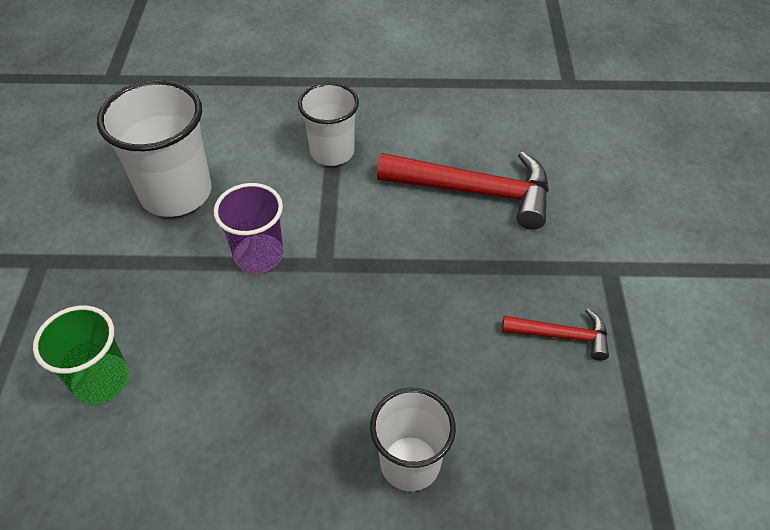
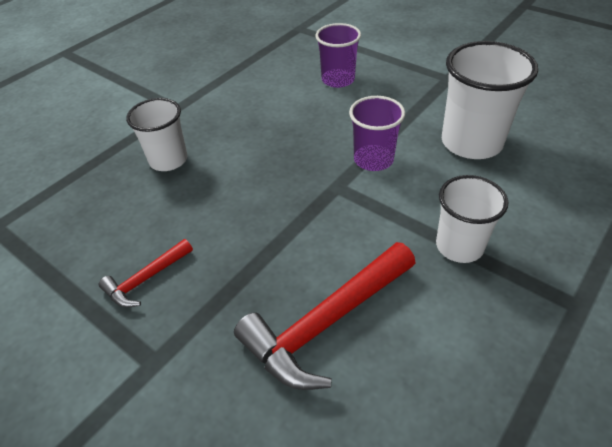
camera: 130 degrees right, 5 degrees down
(101, 380) = (338, 80): green cup -> purple cup

